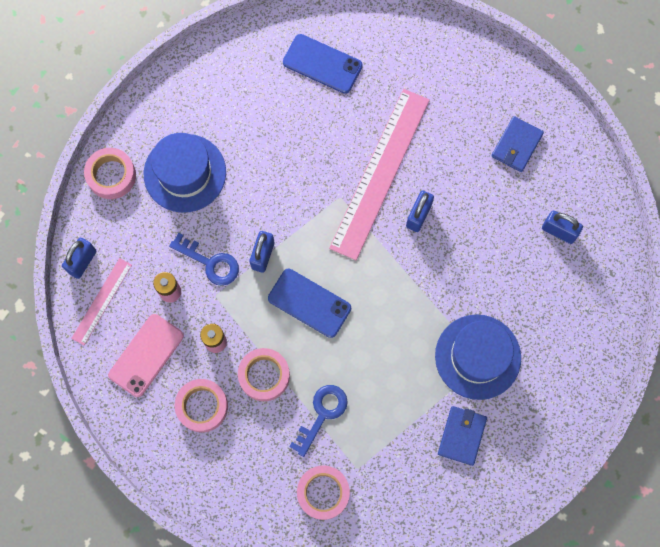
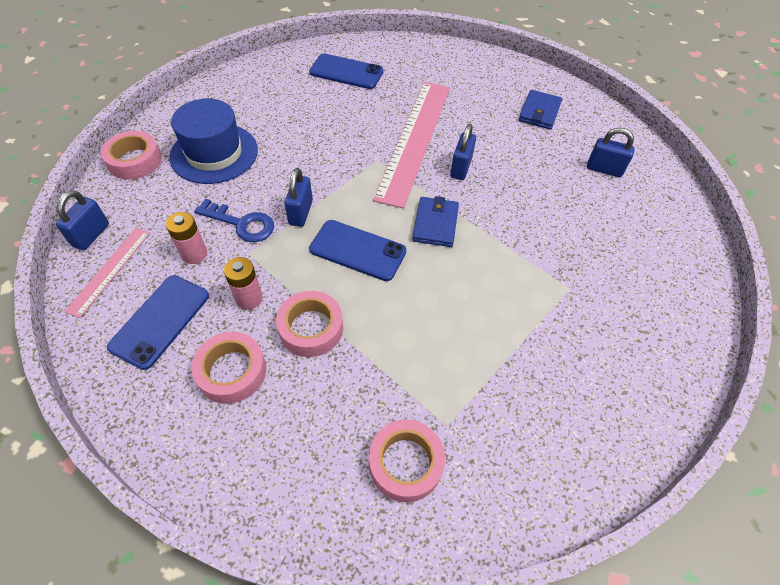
camera: 10 degrees left, 20 degrees down
(146, 355) = (160, 321): pink phone -> blue phone
(322, 414) = (389, 363): blue key -> none
(462, 435) = (569, 369): blue wallet -> blue wallet (435, 224)
(477, 356) = (560, 283): blue hat -> none

